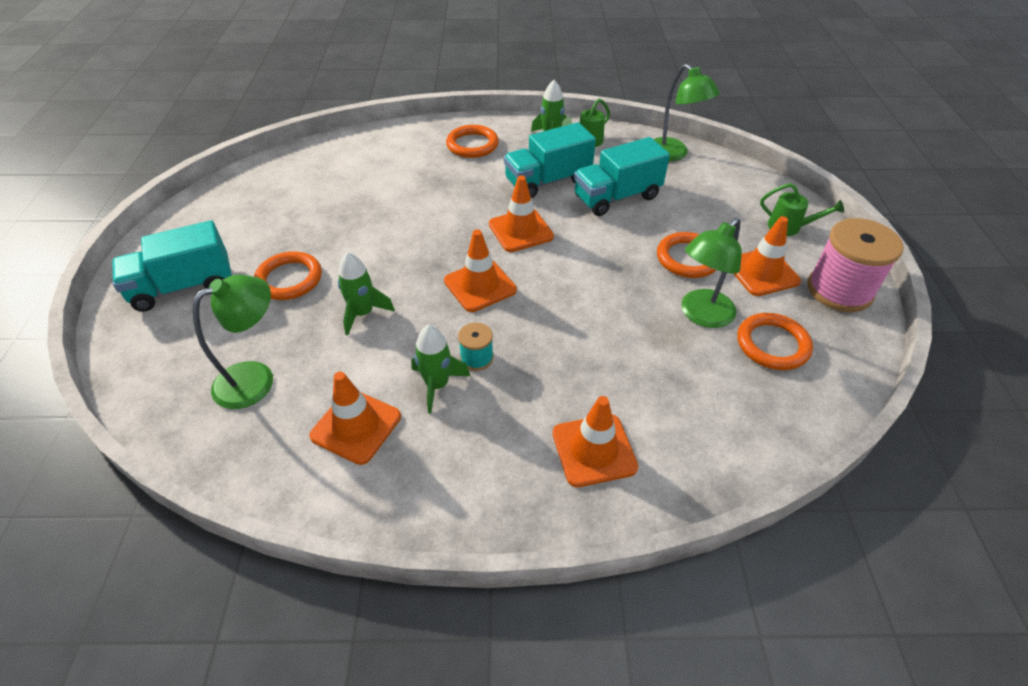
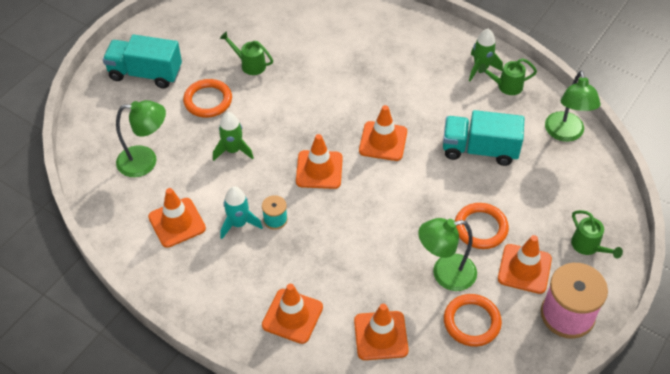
camera: 35 degrees right, 5 degrees up
(312, 225) = (249, 64): none -> green watering can
(437, 385) = (239, 223): green rocket -> turquoise rocket
(472, 145) = (413, 46): orange ring -> none
(547, 181) = (440, 108): turquoise truck -> none
(706, 411) = (380, 335): none -> orange traffic cone

